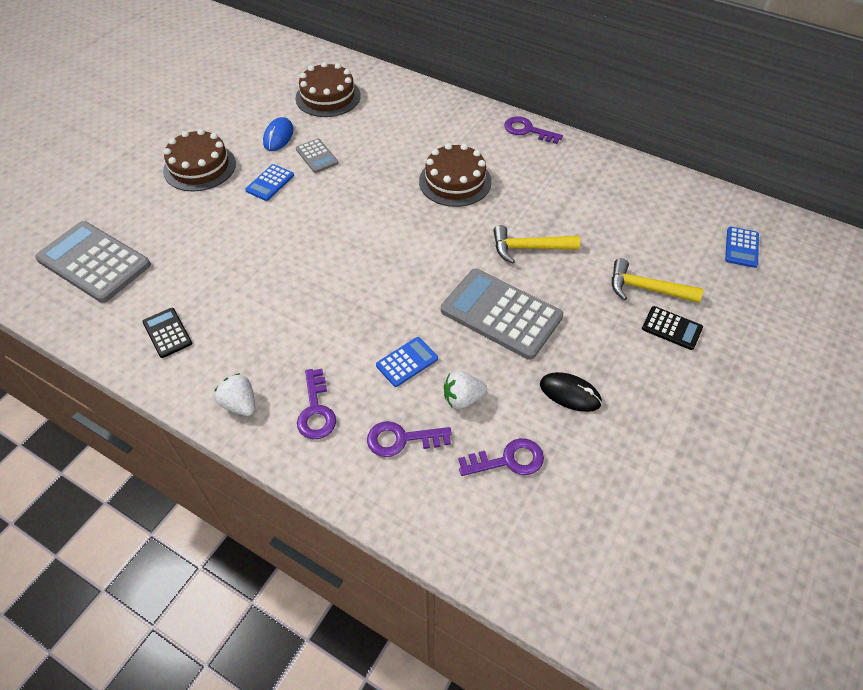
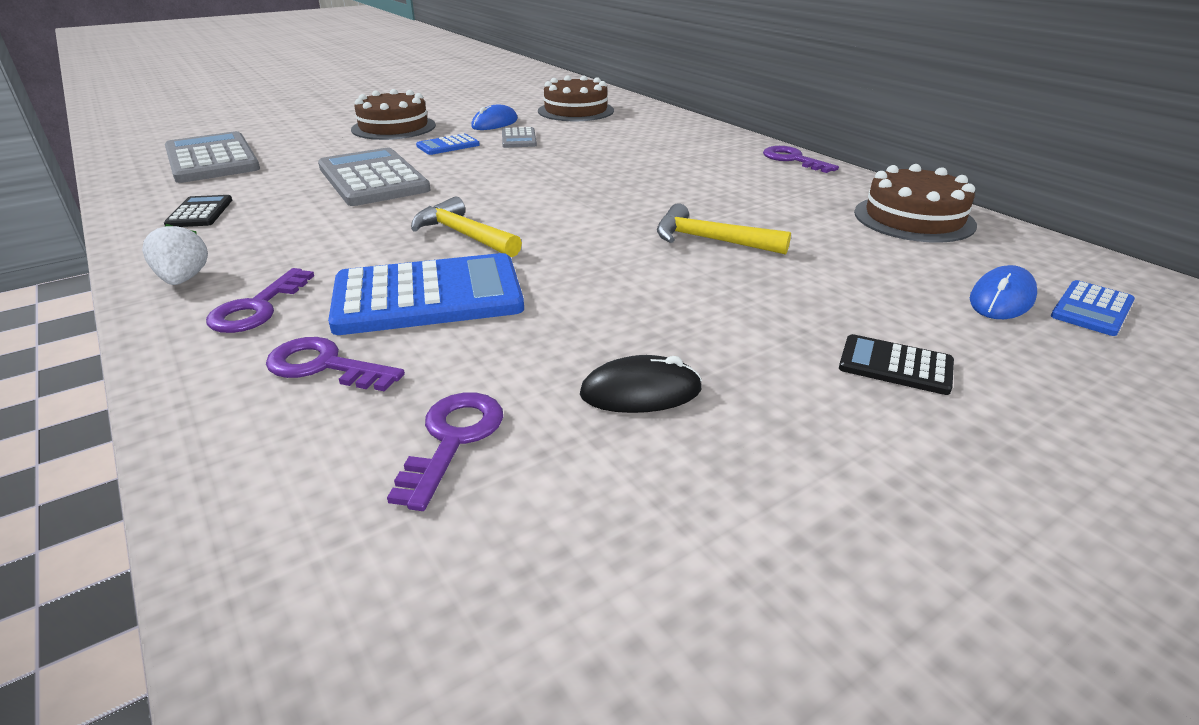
camera: 25 degrees right, 20 degrees down
(407, 362) = (428, 296): blue calculator -> blue calculator, size x2.05
(455, 181) = (660, 177): brown cake -> brown cake (913, 218)
(462, 398) = (462, 350): white strawberry -> none
(501, 314) = (610, 285): grey calculator -> grey calculator (373, 179)
(508, 460) = (453, 440): purple key -> purple key turned 90 degrees counterclockwise
(570, 393) = (640, 392): black mouse -> black mouse turned 60 degrees counterclockwise
(646, 288) = (875, 313): yellow hammer -> yellow hammer (463, 235)
(671, 328) = (895, 365): black calculator -> black calculator turned 150 degrees clockwise
(699, 253) = (1002, 299): none -> blue mouse

